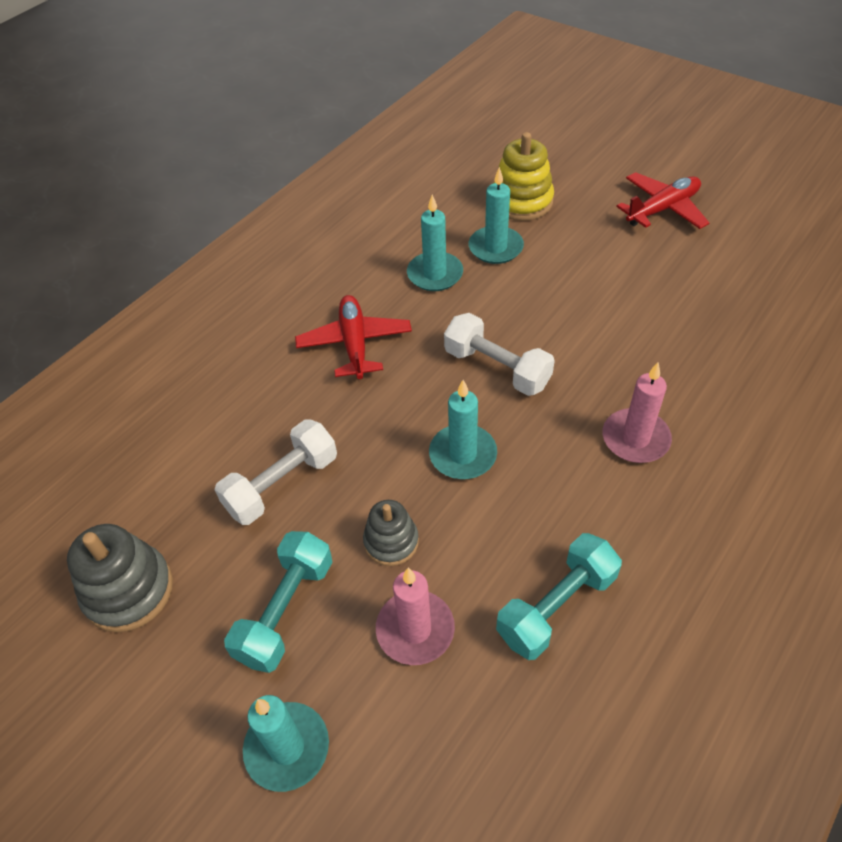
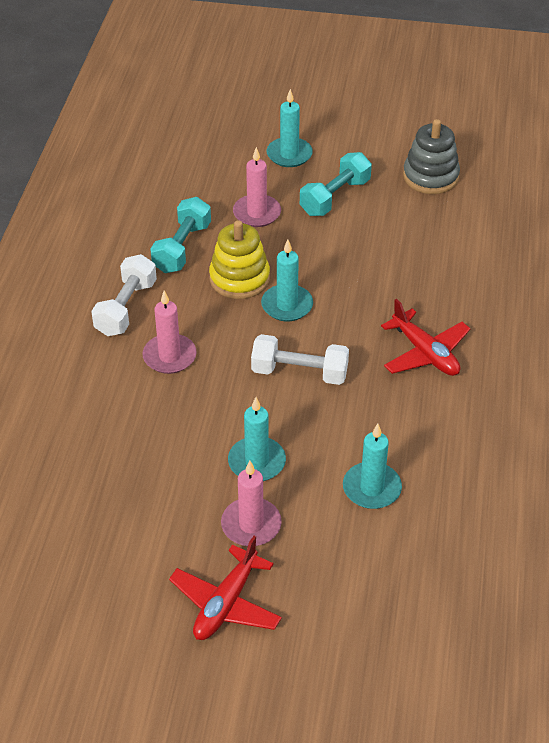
camera: 150 degrees right, 5 degrees down
(282, 484) = (393, 250): white dumbbell -> white dumbbell (126, 308)
(285, 611) = (335, 197): turquoise dumbbell -> turquoise dumbbell turned 45 degrees clockwise
(391, 541) = (299, 245): grey stacking toy -> none
(435, 274) = (408, 438): turquoise candle -> turquoise candle (256, 462)
(521, 201) = (381, 558): yellow stacking toy -> yellow stacking toy (239, 278)
(617, 253) = (251, 525): none -> pink candle

